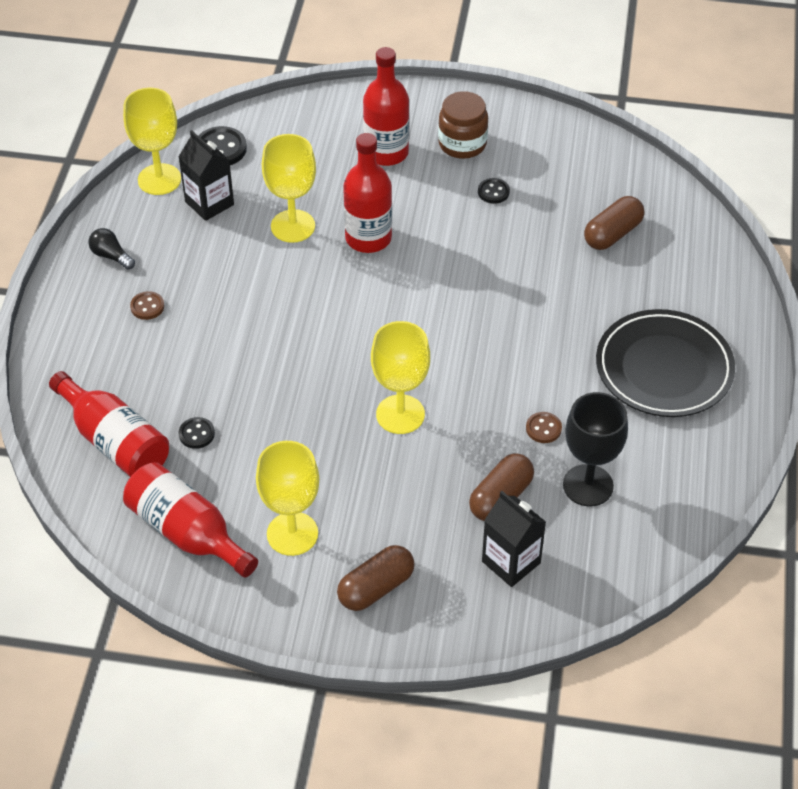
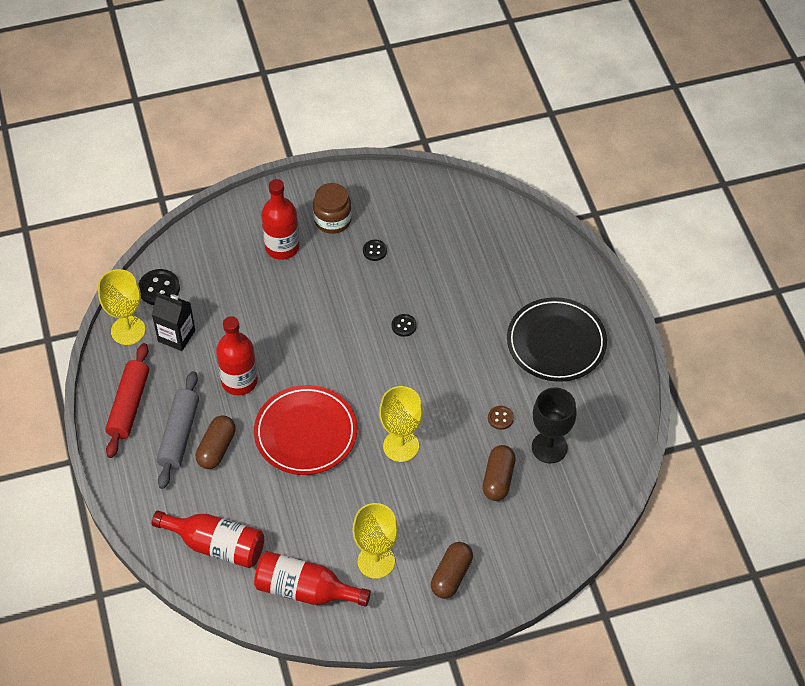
camera: 25 degrees left, 5 degrees up
(111, 256) = (129, 405): black light bulb -> red rolling pin
(147, 307) = (179, 435): brown button -> grey rolling pin
(196, 434) = (270, 516): black button -> black button (404, 326)
(293, 226) = (247, 331): yellow goblet -> none
(294, 358) = (306, 433): none -> red plate
(368, 238) = (306, 320): red bottle -> red bottle (239, 381)
(511, 562) = (528, 521): black carton -> none
(612, 234) = (472, 253): brown capsule -> brown capsule (216, 448)

